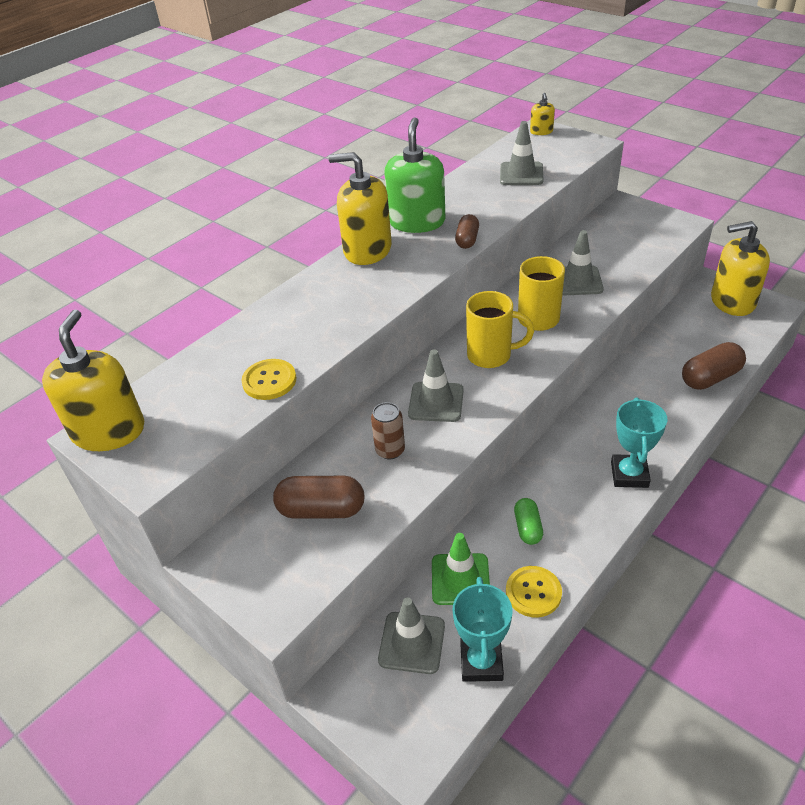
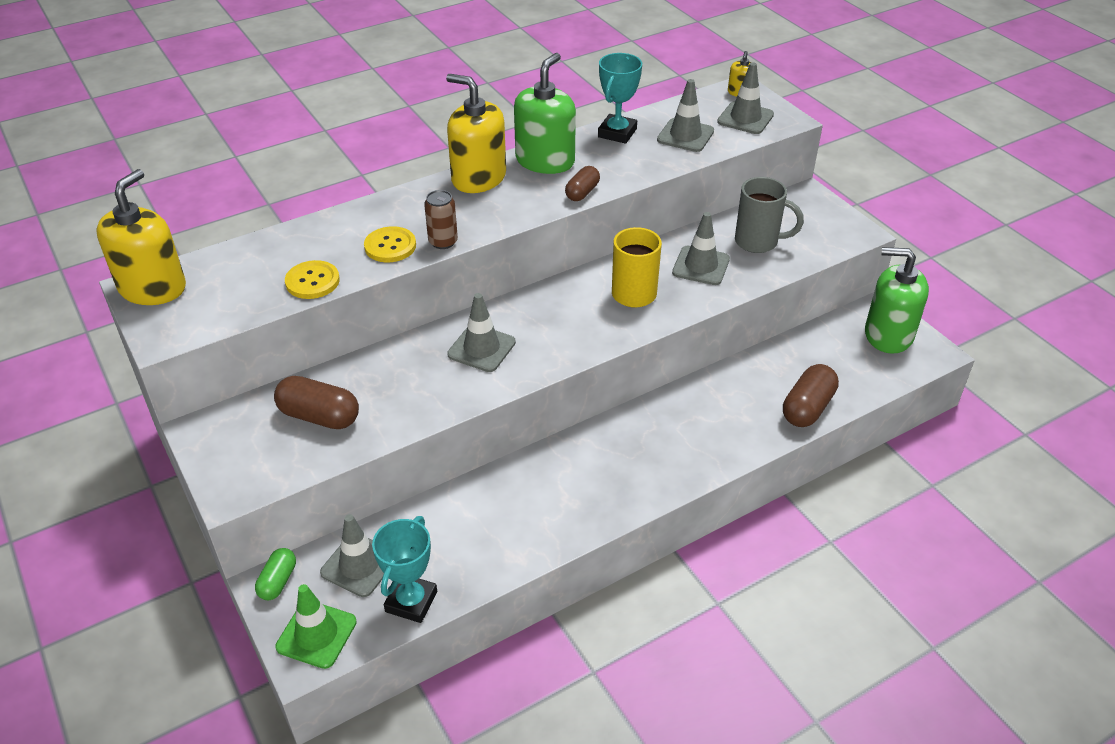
camera: 15 degrees right, 0 degrees up
(390, 450) = (411, 381): brown can -> brown can (443, 242)
(460, 579) = (435, 524): green traffic cone -> green traffic cone (316, 634)
(491, 355) = (563, 318): yellow mug -> none
(527, 528) = (526, 498): green capsule -> green capsule (278, 581)
(533, 592) = (495, 557): yellow button -> yellow button (390, 246)
(560, 150) = (745, 118): none -> grey traffic cone
(610, 250) = (758, 242): none -> grey mug
(629, 474) = (657, 479): turquoise trophy -> turquoise trophy (617, 133)
(710, 377) = (807, 408): brown capsule -> brown capsule turned 45 degrees counterclockwise
(732, 301) = (888, 335): yellow soap dispenser -> green soap dispenser

